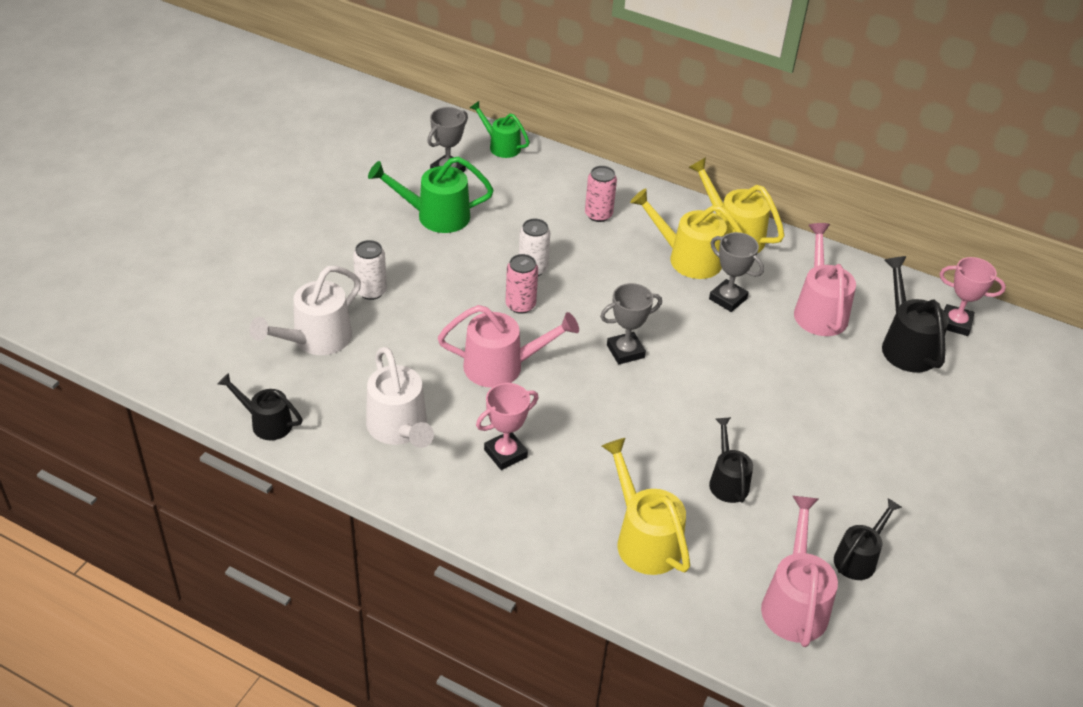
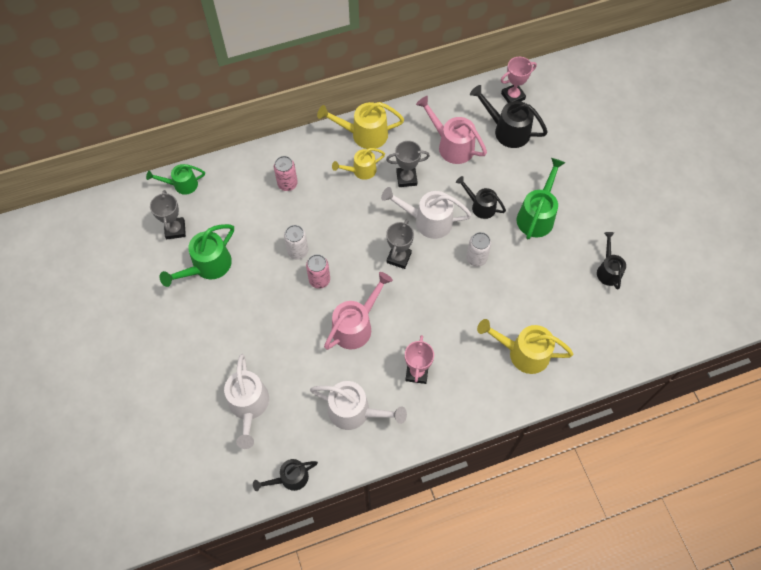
camera: 45 degrees left, 20 degrees up
(371, 291) = (237, 348): white can -> white can (476, 258)
(687, 258) = (360, 171): yellow watering can -> yellow watering can, size x0.65
(700, 347) = (427, 221): none -> white watering can
(727, 480) = (520, 285): black watering can -> black watering can (480, 206)
(794, 602) = (609, 319): pink watering can -> none
(838, 440) = (537, 215): none -> green watering can

